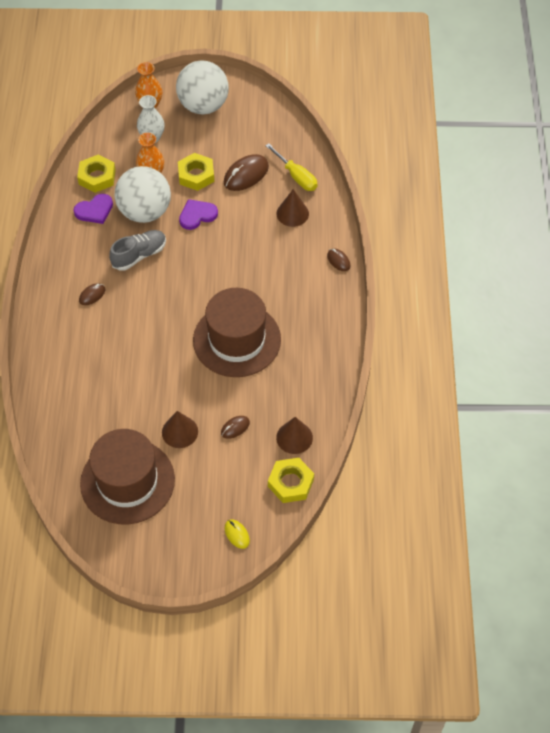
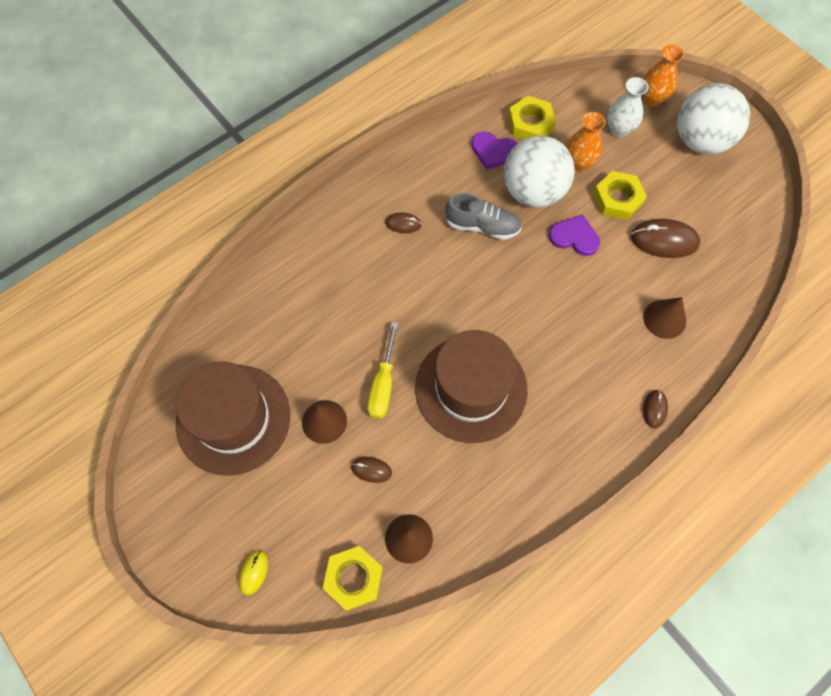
camera: 50 degrees right, 10 degrees up
(296, 177) = (711, 287): yellow screwdriver -> yellow screwdriver (383, 385)

